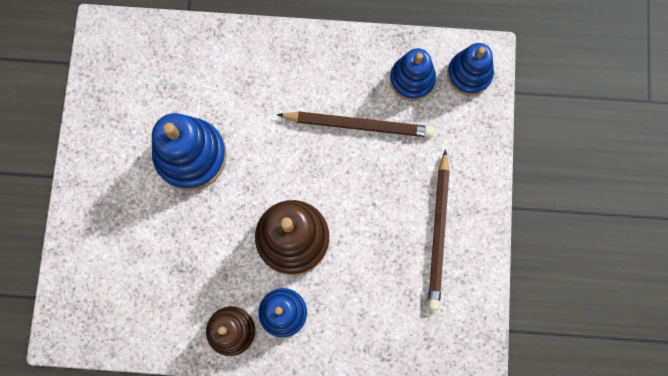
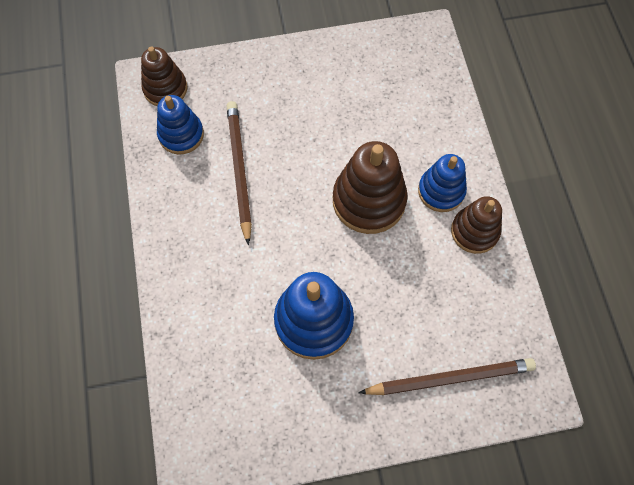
camera: 105 degrees left, 10 degrees down
(438, 232) = (324, 83): brown pencil -> brown pencil (449, 378)
(469, 74) = (165, 89): blue stacking toy -> brown stacking toy

